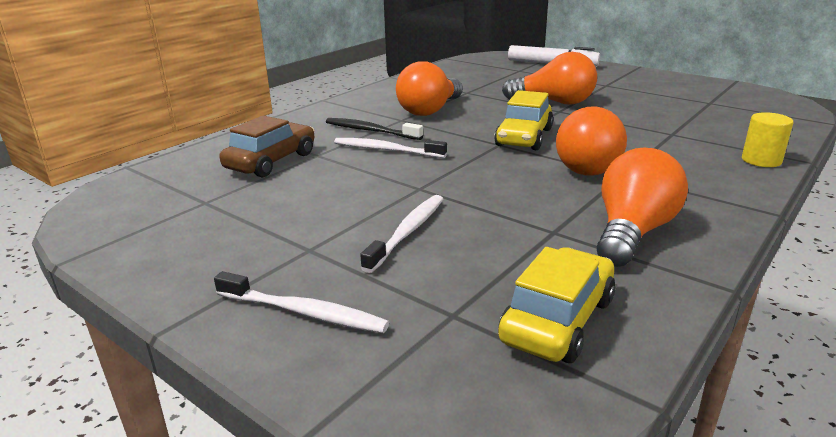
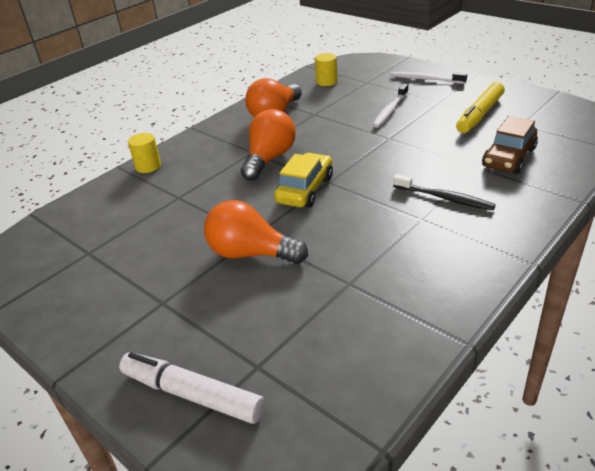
camera: 175 degrees left, 10 degrees up
(256, 218) = (480, 114): none -> yellow marker
(386, 150) = (421, 172): white toothbrush -> none
(430, 110) = (392, 235): orange light bulb -> none
(557, 320) = (326, 81): yellow car -> yellow cylinder

